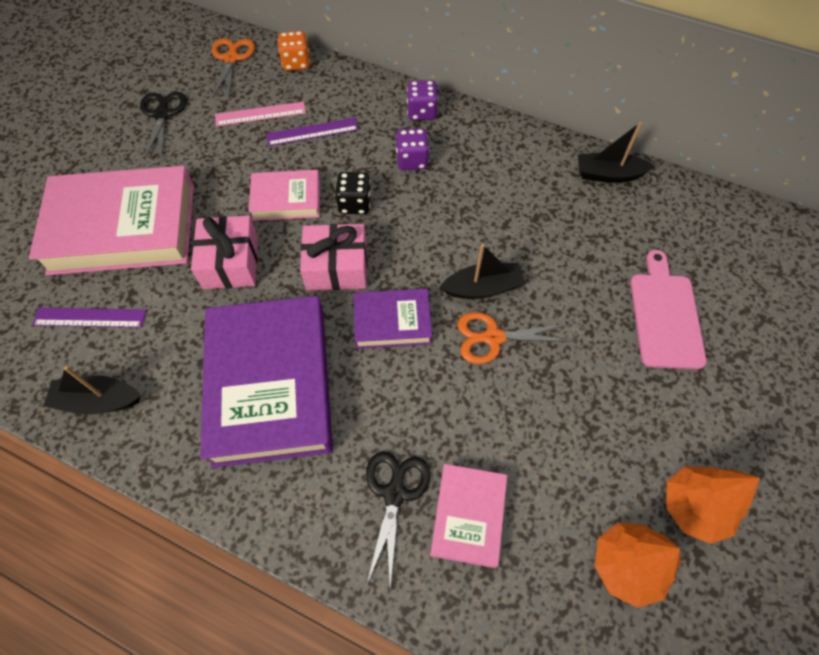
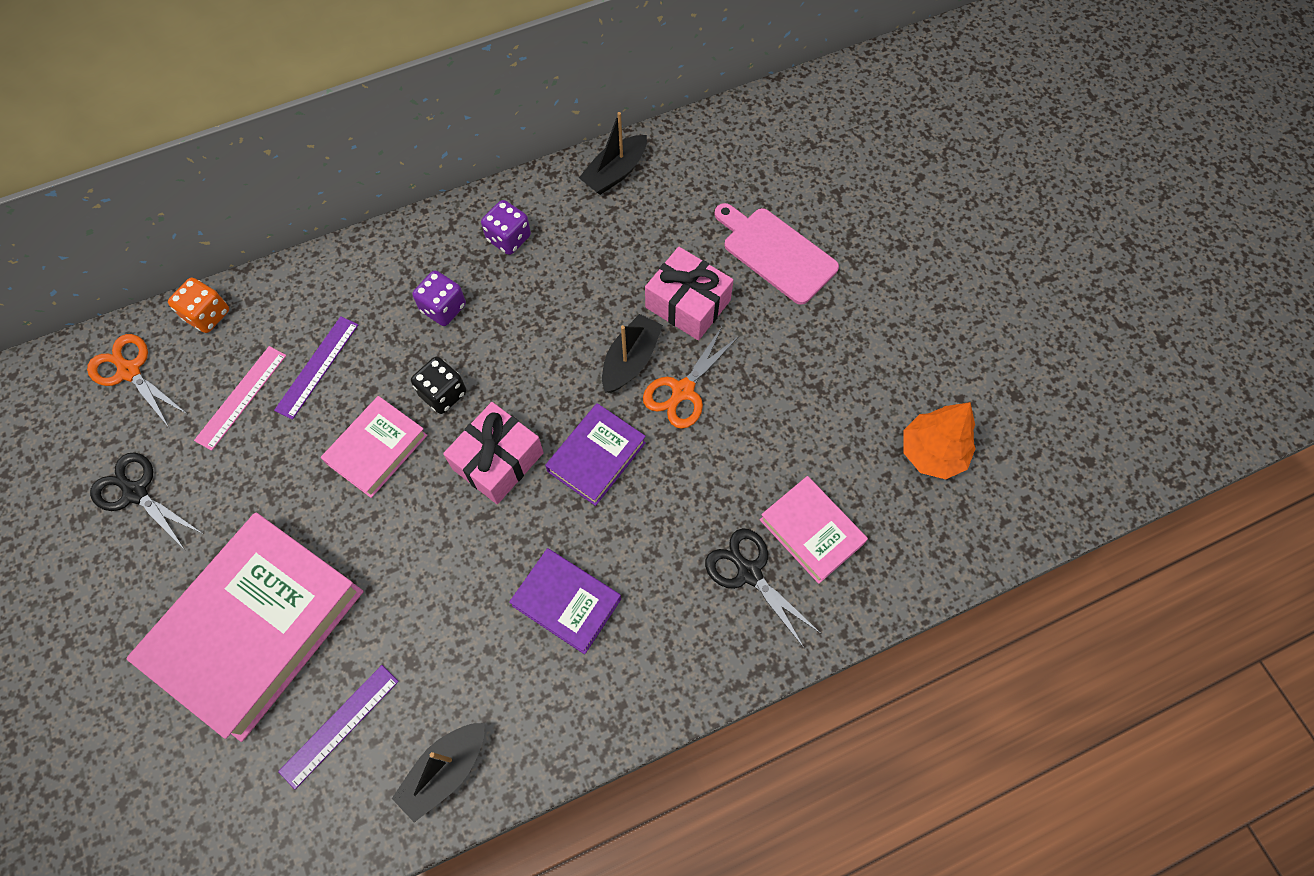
camera: 50 degrees left, 5 degrees up
(231, 262) = (402, 550): pink gift -> pink gift (688, 304)
(271, 384) = (566, 602): purple book -> purple book, size x0.51
(421, 112) = (395, 255): purple dice -> purple dice (509, 238)
(693, 507) = (929, 372): orange tree -> none

